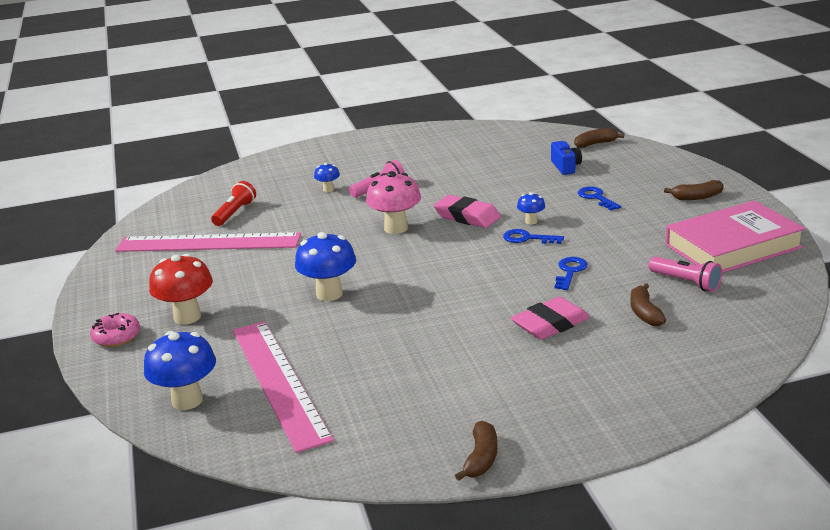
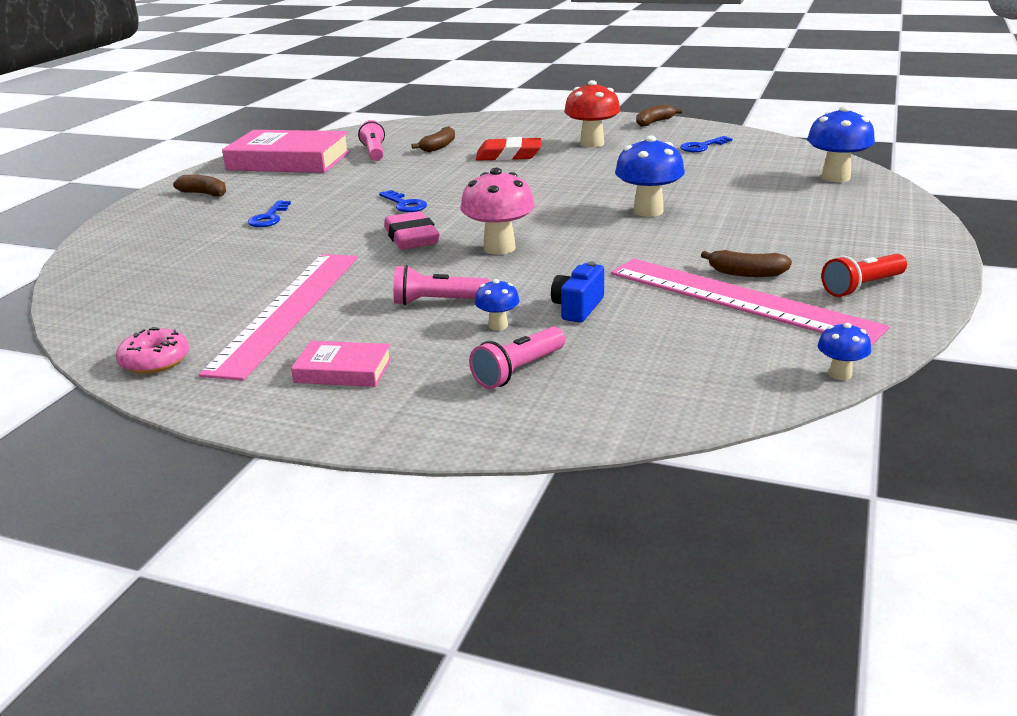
camera: 145 degrees left, 0 degrees up
(116, 337) = (897, 231): pink donut -> pink donut (155, 361)
(187, 317) = (810, 229): red mushroom -> red mushroom (592, 143)
(234, 213) = (669, 333): red flashlight -> red flashlight (862, 287)
(279, 382) = (751, 171): pink ruler -> pink ruler (287, 310)
(291, 177) = (518, 371): none -> pink flashlight
(371, 154) = (343, 370): none -> pink book
(531, 221) = (369, 216): blue mushroom -> blue mushroom (840, 374)
(550, 324) = (509, 155): pink eraser -> red eraser
(566, 167) = (204, 256): blue camera -> blue camera (578, 308)
(570, 272) = (429, 176): blue key -> blue key (702, 147)
(595, 144) = (102, 272): brown banana -> brown banana (746, 273)

